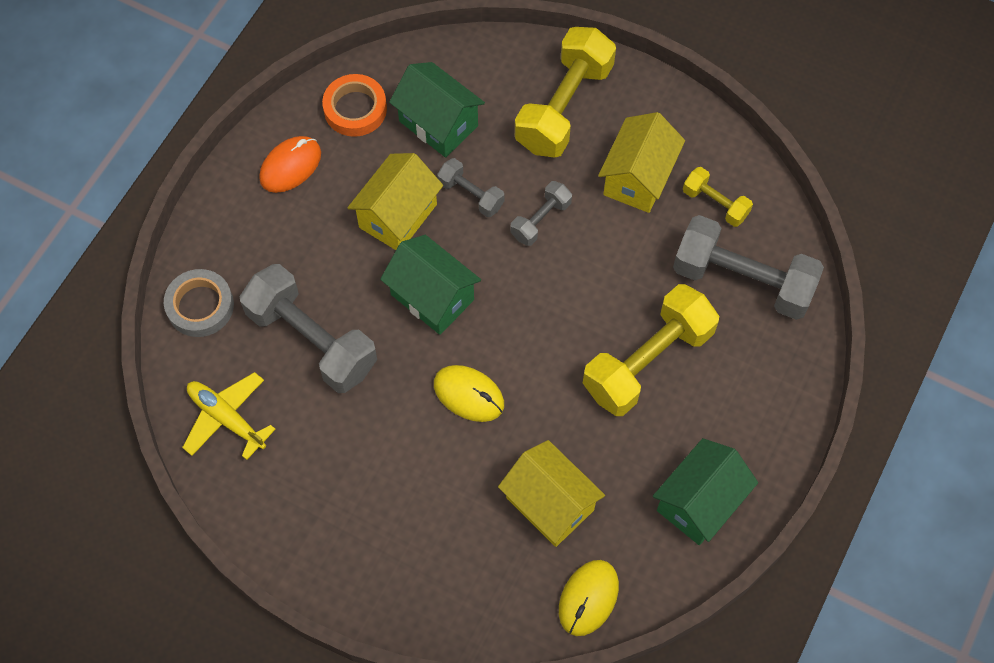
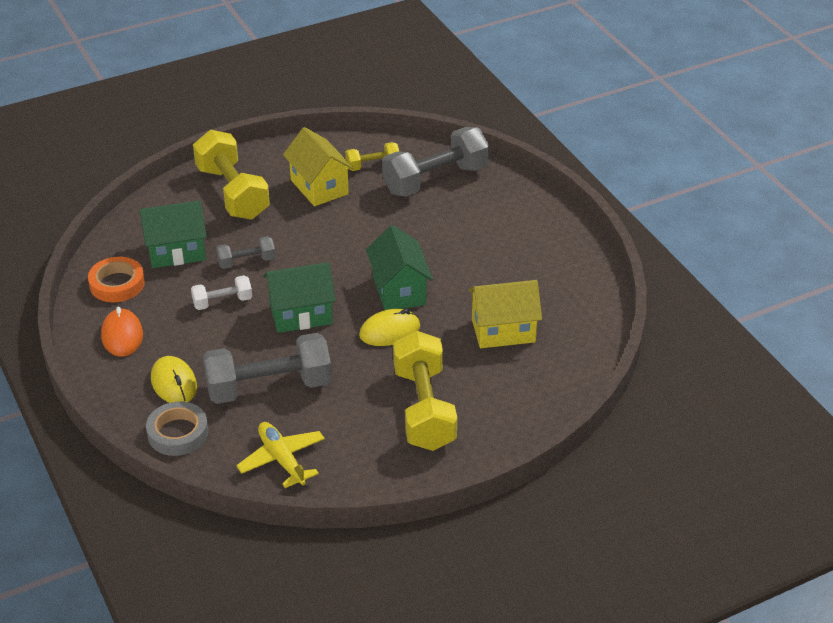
camera: 55 degrees left, 25 degrees down
(226, 418) = (282, 460): yellow plane -> yellow plane turned 75 degrees clockwise
(398, 216) = (222, 302): yellow house -> white dumbbell
(540, 220) = (301, 240): grey dumbbell -> none
(588, 598) = (583, 344): yellow mouse -> yellow mouse (174, 383)
(647, 361) = (448, 243): yellow dumbbell -> yellow dumbbell (424, 409)
(699, 502) = (563, 267): green house -> green house (399, 290)

